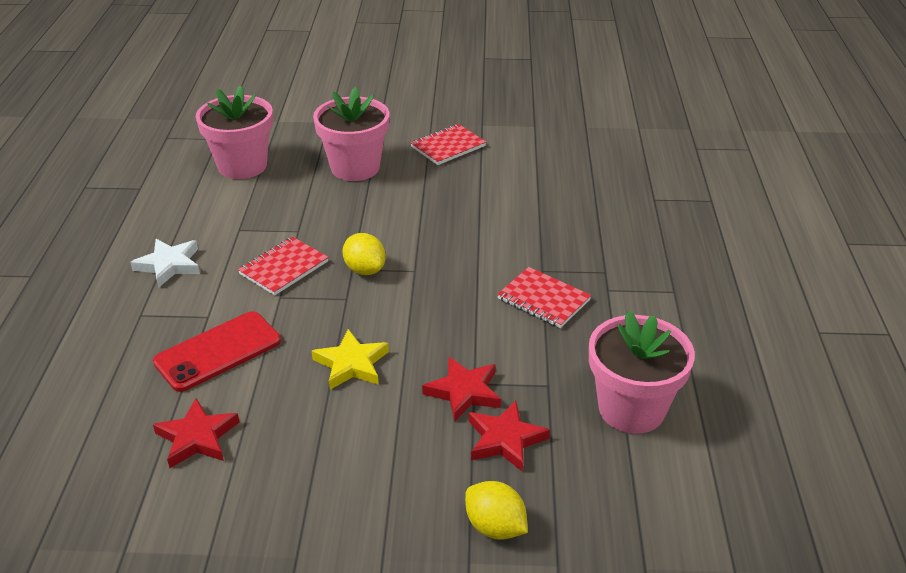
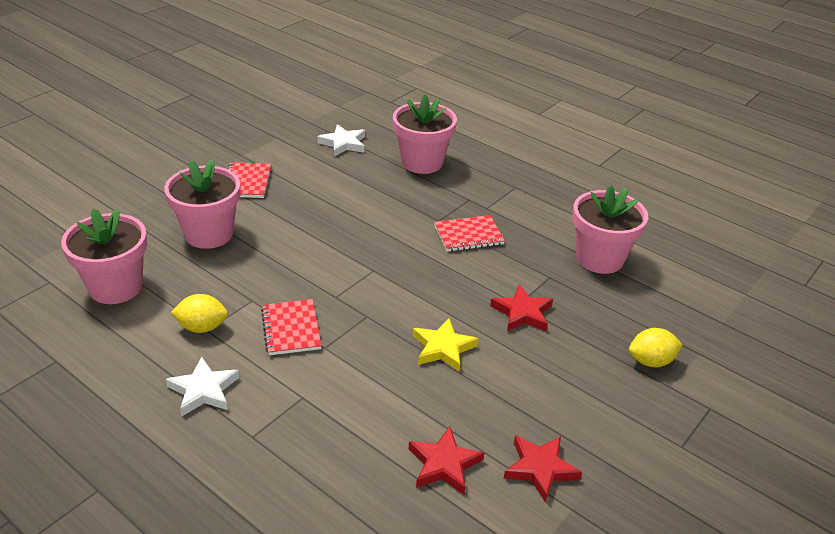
camera: 55 degrees left, 0 degrees up
(218, 351) = (354, 410): red phone -> none
(365, 269) = (344, 291): yellow lemon -> yellow lemon (202, 327)
(505, 439) = (581, 319): red star -> red star (540, 469)
(580, 160) = (343, 143): none -> white star
(622, 215) = (422, 162): none -> pink flower pot

